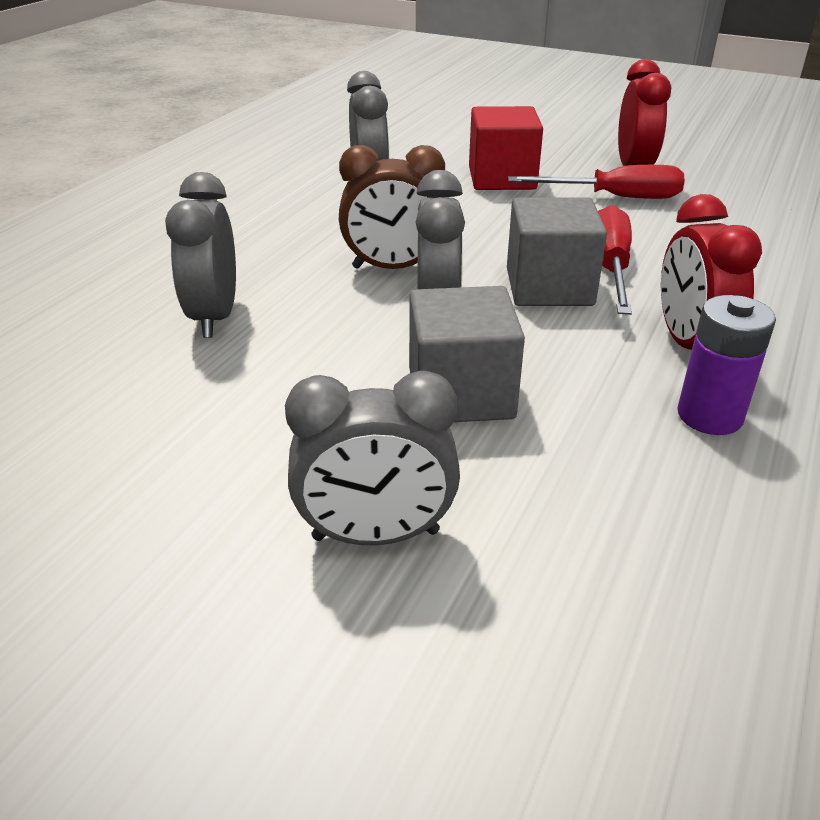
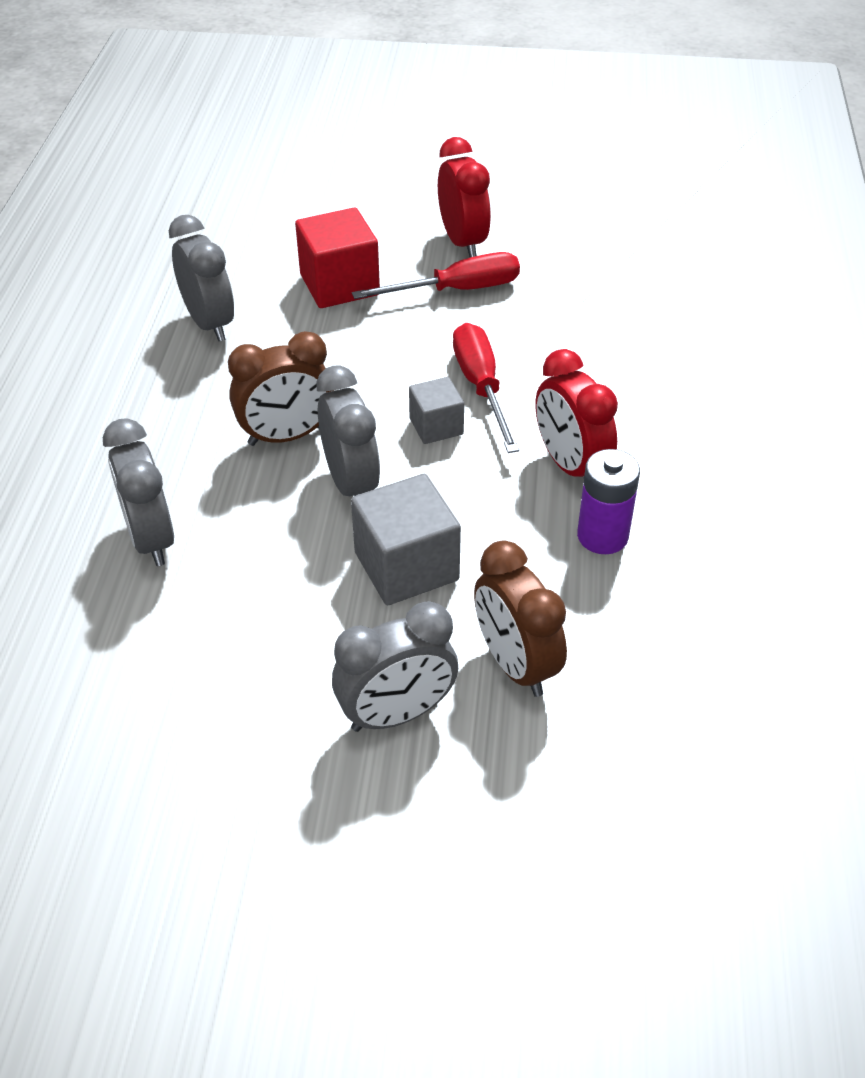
camera: 20 degrees left, 10 degrees up
(549, 287) = (436, 426): grey cube -> grey cube, size x0.59
(550, 520) = (515, 664): none -> brown clock

